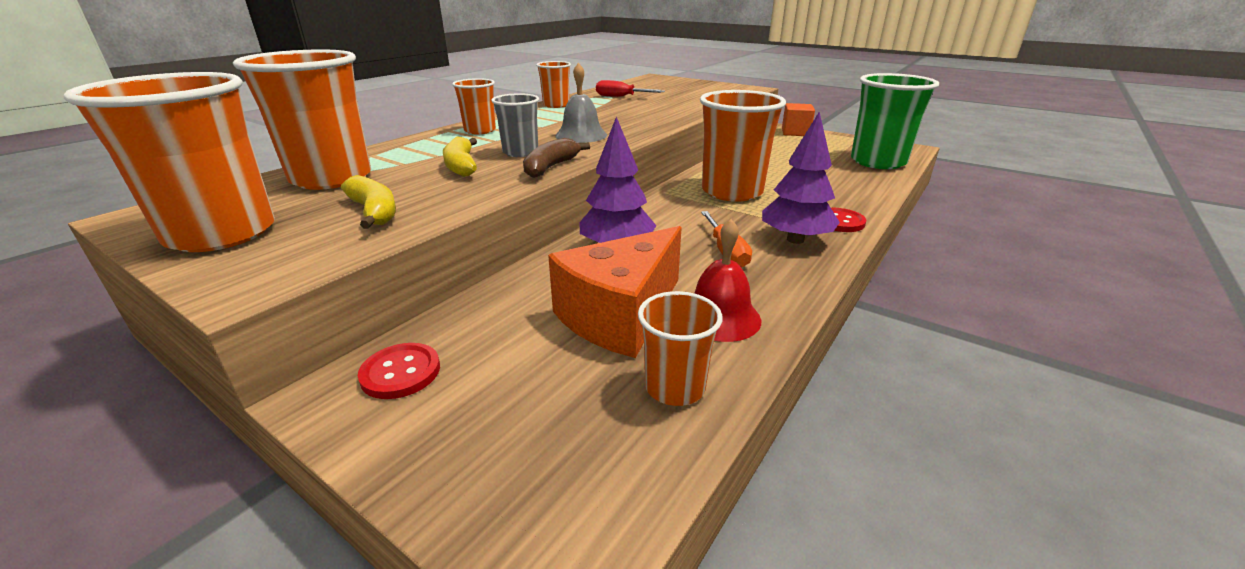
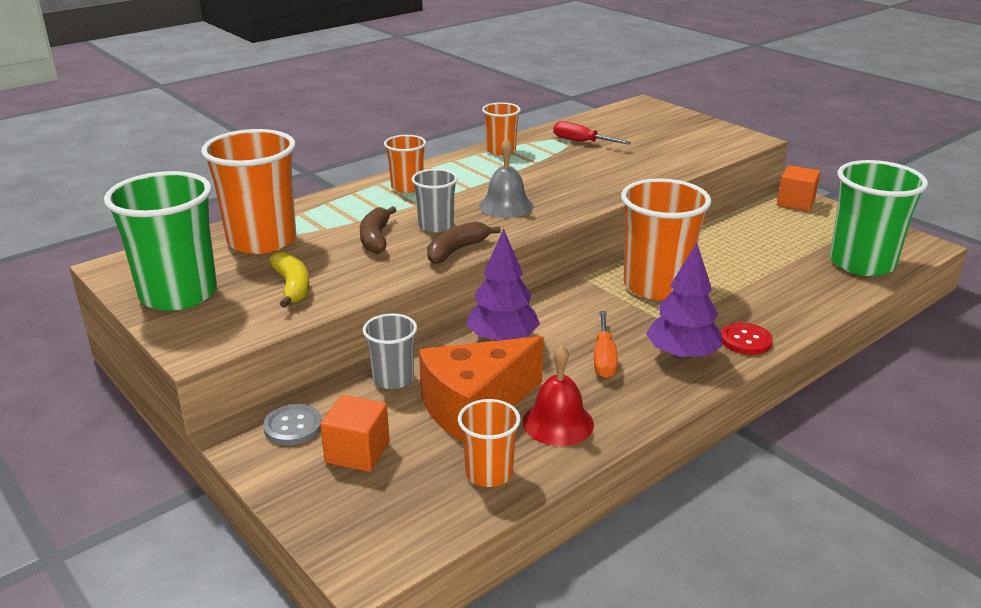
camera: 15 degrees right, 0 degrees up
(221, 234) = (178, 294): orange cup -> green cup
(400, 372) = (293, 426): red button -> grey button
(461, 166) = (376, 238): yellow banana -> brown banana
(496, 391) = (357, 452): none -> orange cube
(514, 299) = (393, 379): none -> grey cup

